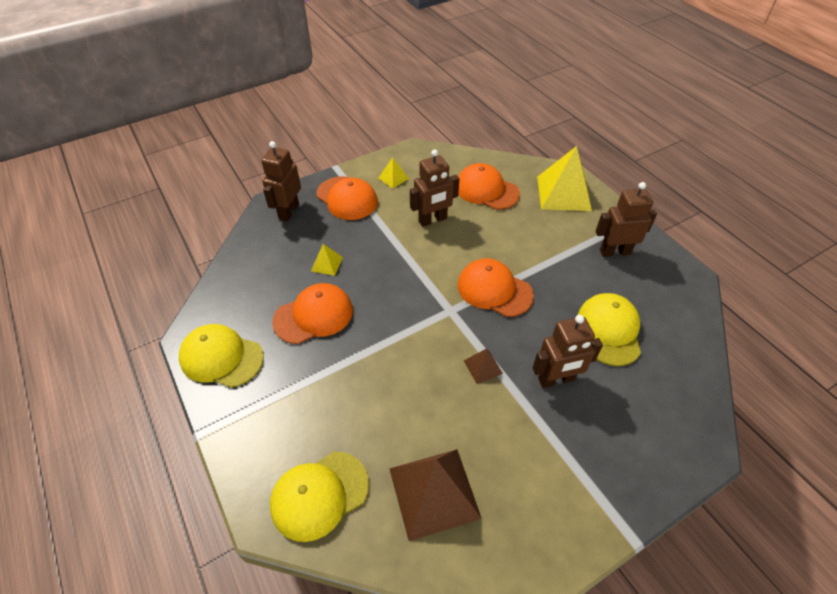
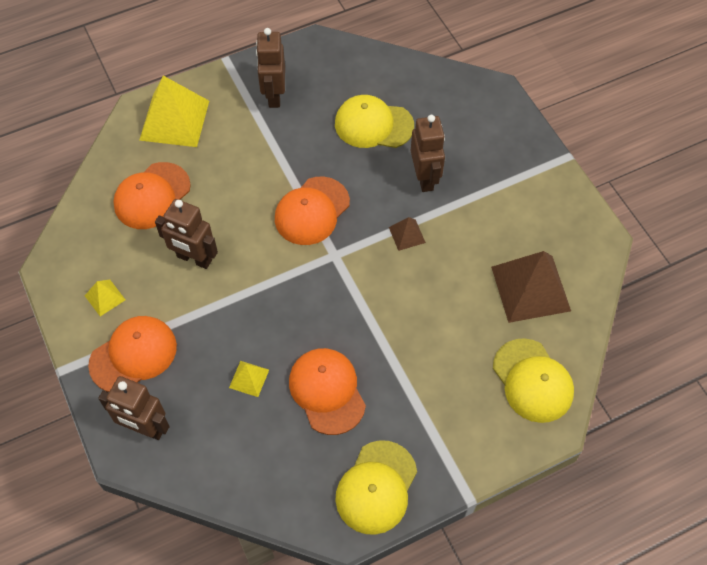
camera: 85 degrees left, 10 degrees up
(433, 220) = (194, 259): brown robot -> brown robot turned 135 degrees clockwise

